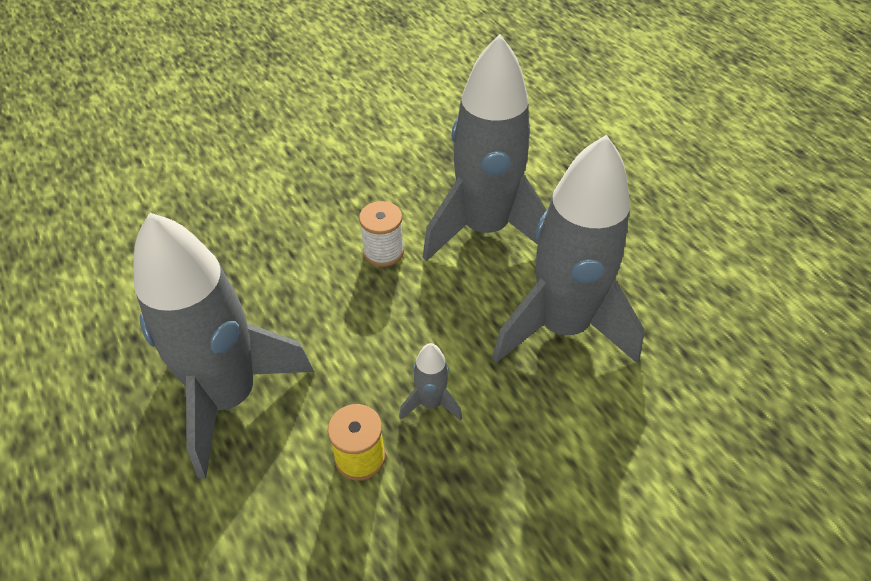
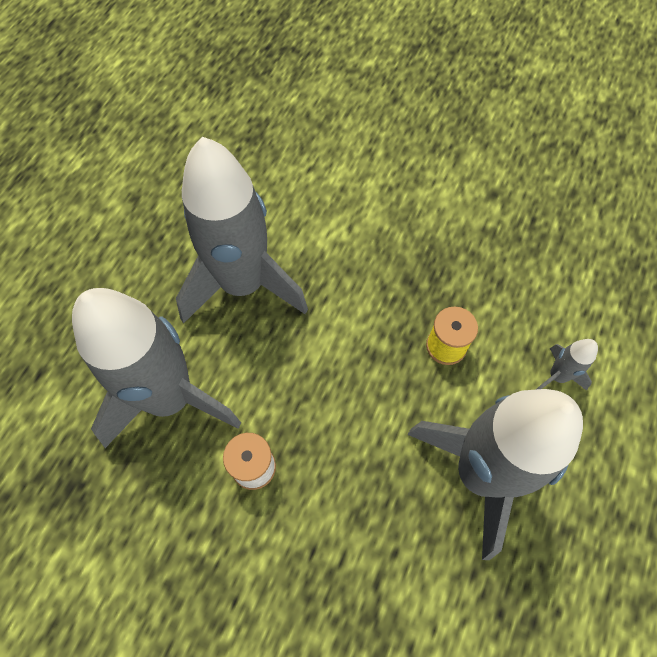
camera: 125 degrees left, 15 degrees up
(431, 403) = (372, 330): grey rocket -> grey rocket (557, 376)

